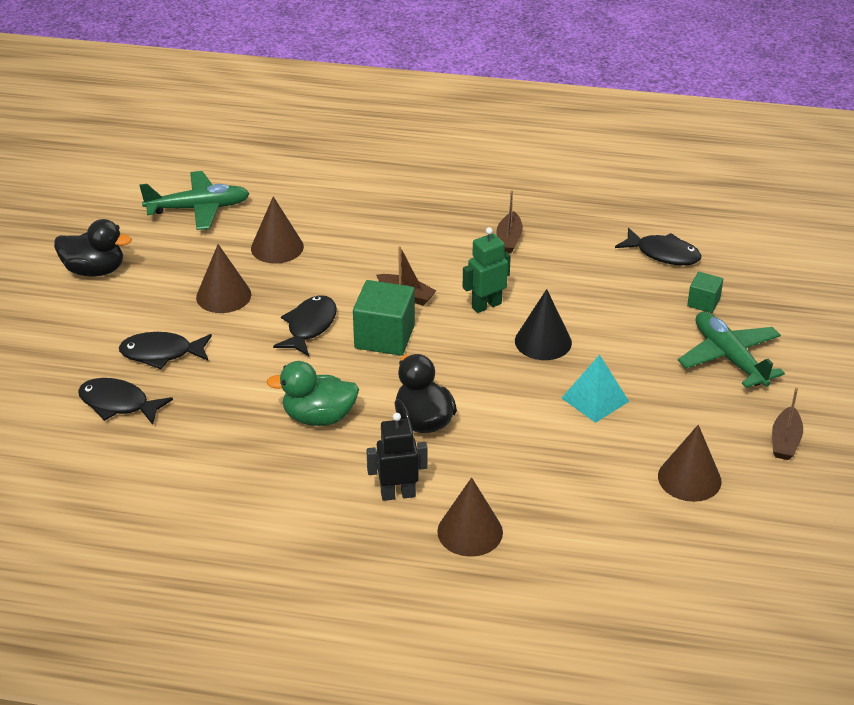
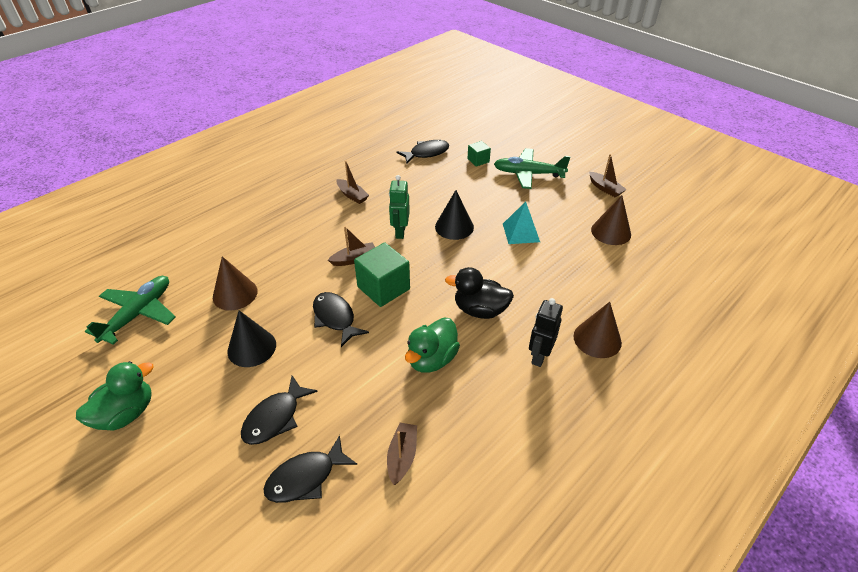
camera: 55 degrees left, 5 degrees up
(94, 270) = (126, 414): black duck -> green duck
(186, 451) = (402, 456): none -> brown boat
(223, 296) = (252, 347): brown cone -> black cone

